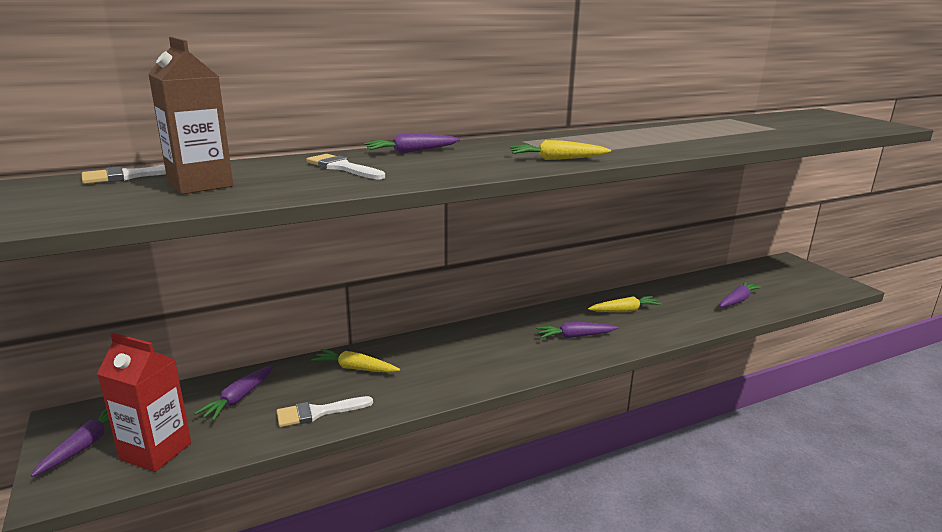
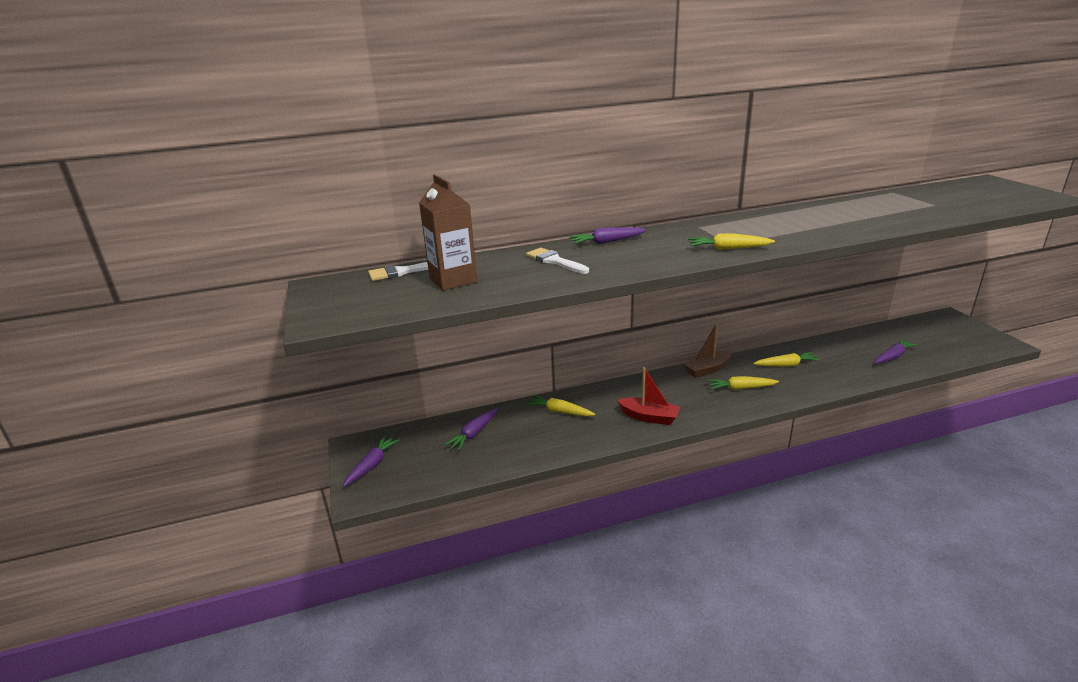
camera: 10 degrees right, 5 degrees up
(156, 451) = (421, 472): red carton -> none
(318, 412) = (534, 447): white brush -> none
(467, 372) = (649, 417): none -> red boat
(536, 317) = (707, 369): none -> brown boat
(575, 336) = (741, 388): purple carrot -> yellow carrot

